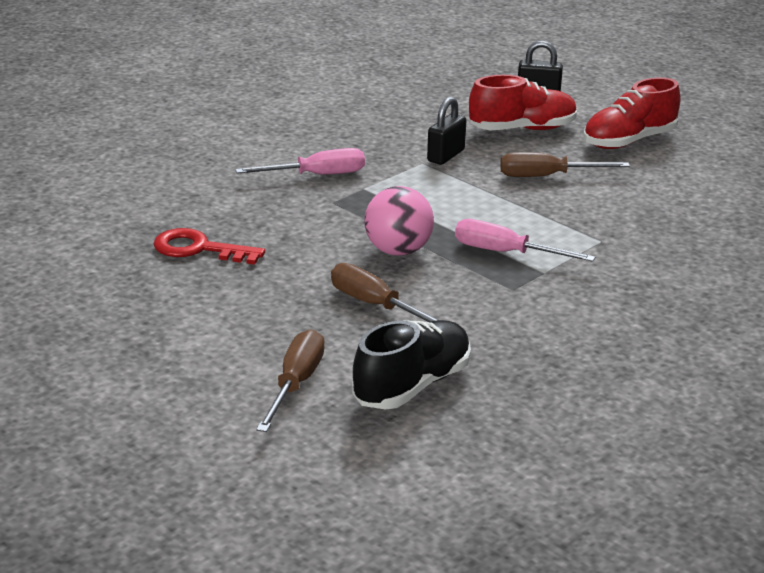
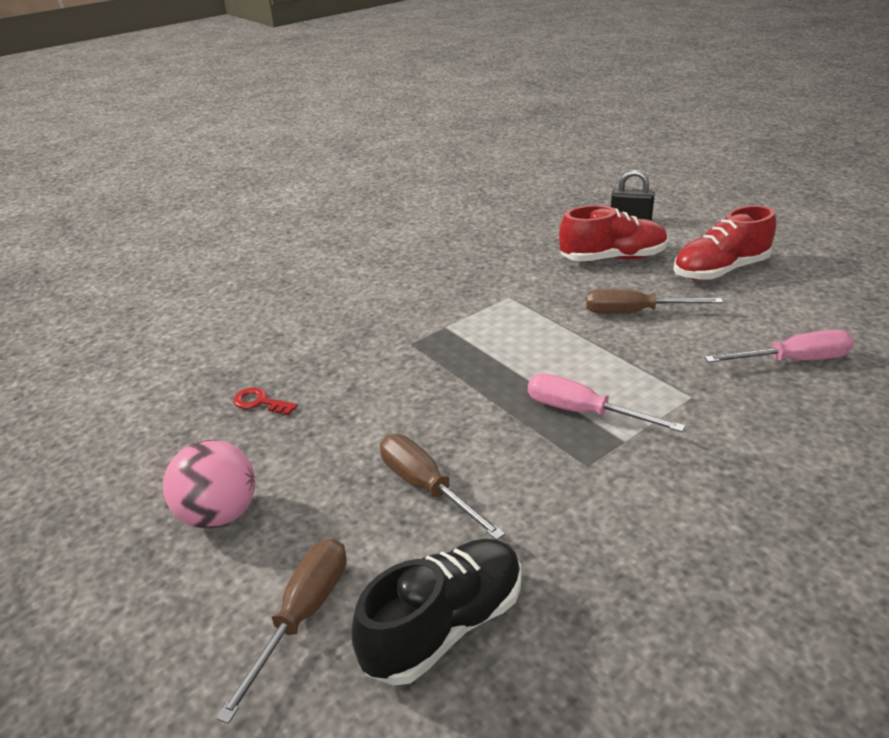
camera: 10 degrees right, 5 degrees up
(198, 249) = (260, 402): red key -> red key, size x0.59
(317, 175) = (403, 311): pink screwdriver -> pink screwdriver (793, 360)
(398, 251) = (465, 408): pink ball -> pink ball (219, 514)
(445, 156) = (533, 288): black padlock -> none

